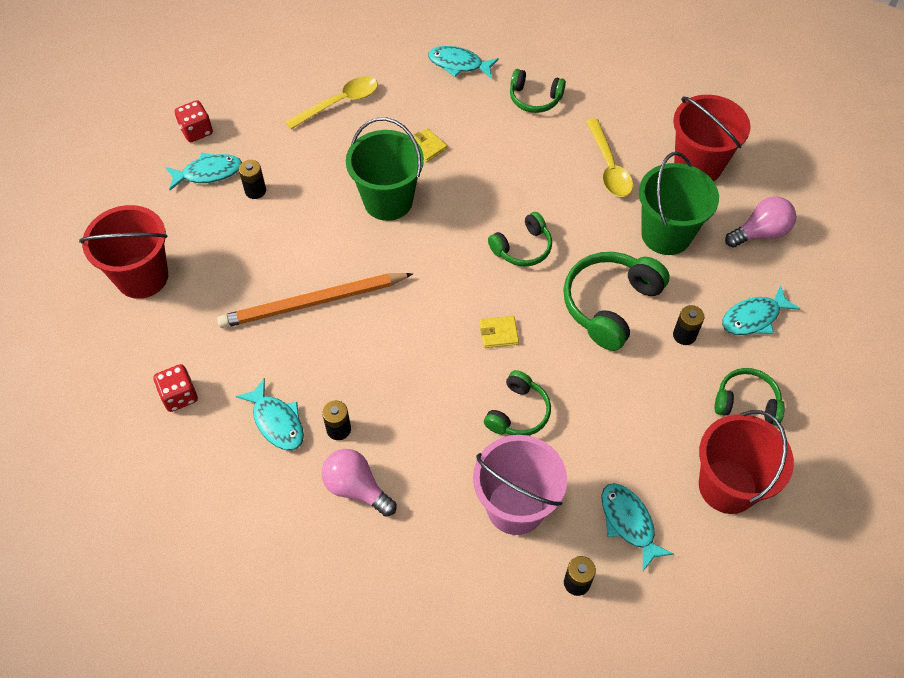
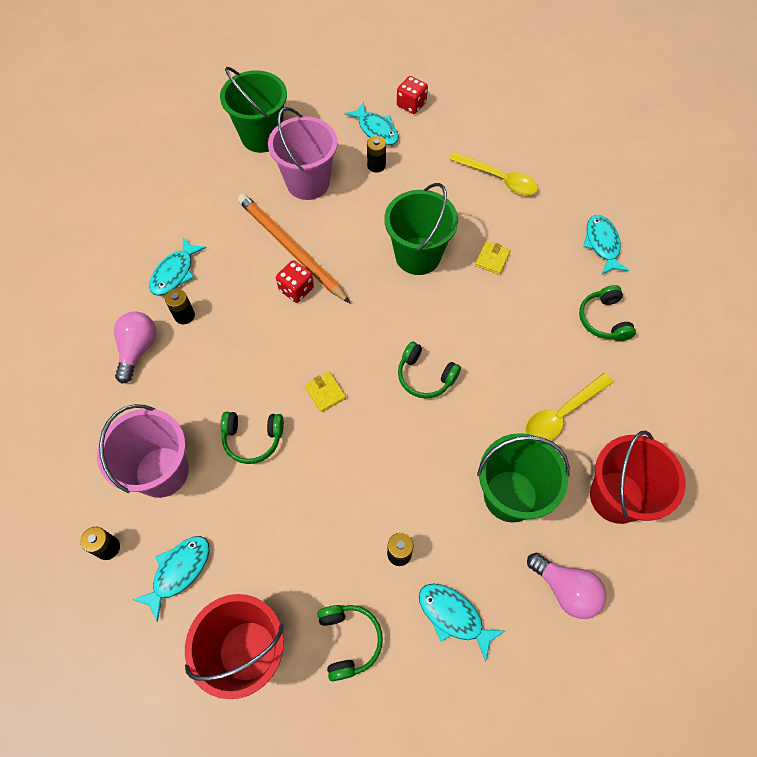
camera: 65 degrees right, 5 degrees up
(142, 277) = (262, 137): red bucket -> green bucket
(179, 396) = (172, 205): red dice -> red dice (296, 289)
(237, 257) = (308, 183): none -> pink bucket
(610, 304) = (401, 473): green headphones -> none

